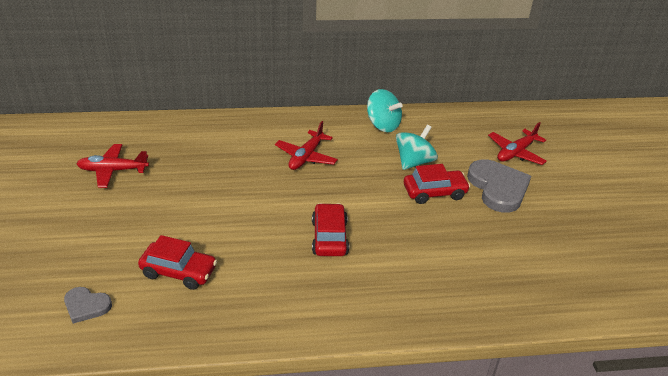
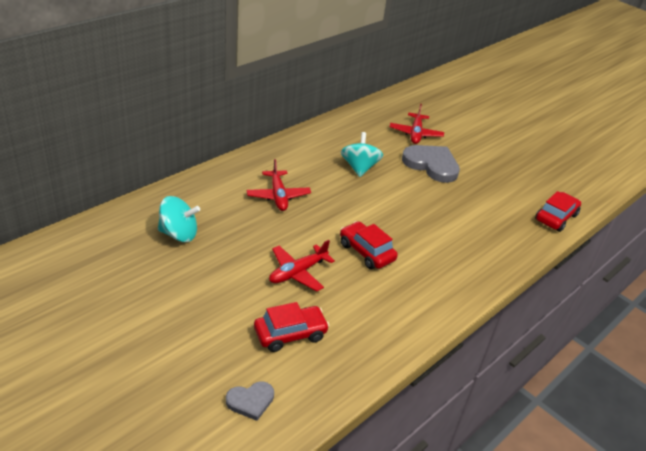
camera: 40 degrees left, 0 degrees up
(113, 170) = (125, 279): red plane -> red plane (297, 272)
(383, 125) = (306, 146): turquoise spinning top -> turquoise spinning top (179, 234)
(434, 192) = (397, 185): red car -> red car (556, 217)

